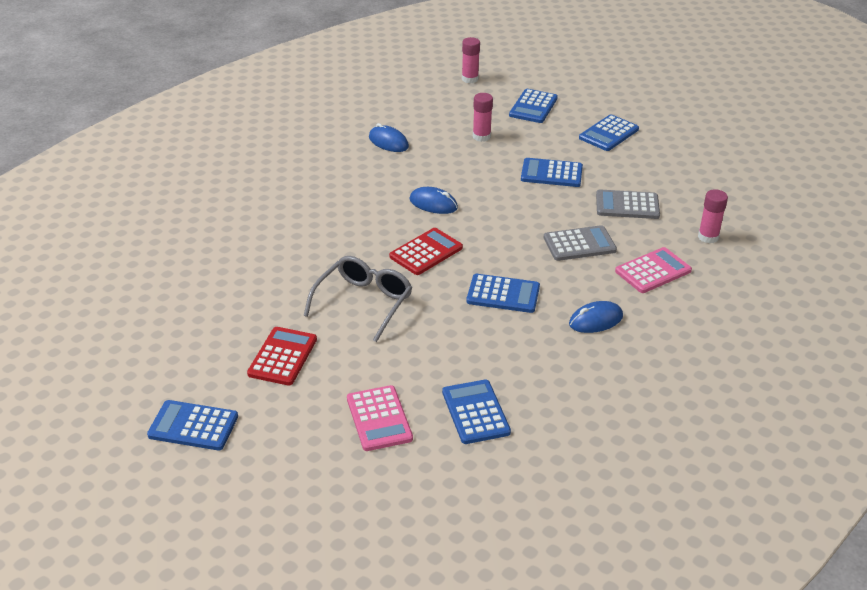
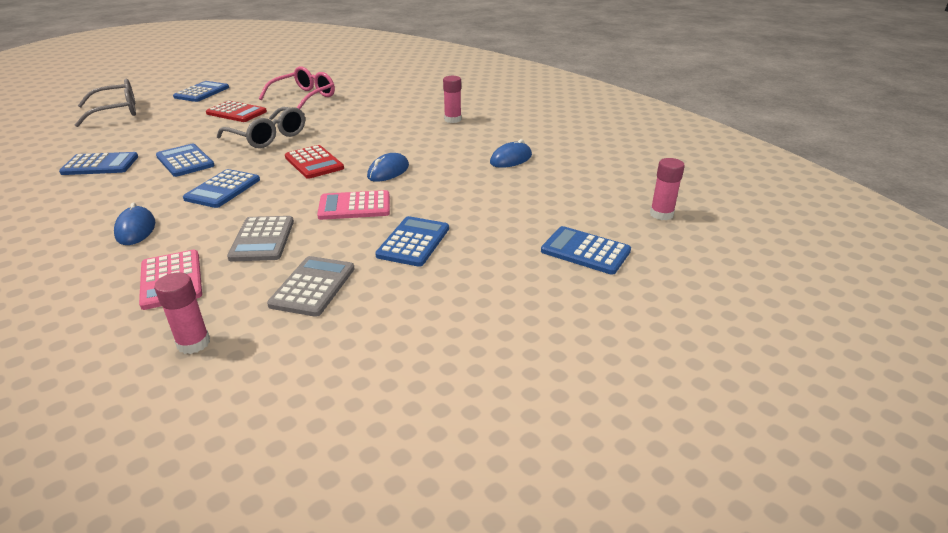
camera: 100 degrees right, 5 degrees down
(215, 311) = (304, 97): none -> pink glasses
(291, 490) = (116, 112): none -> grey glasses
(379, 419) = (140, 135): pink calculator -> pink calculator (354, 206)
(481, 136) = (512, 207): pink glue stick -> pink glue stick (452, 119)
(608, 134) = (500, 304): blue calculator -> blue calculator (185, 161)

